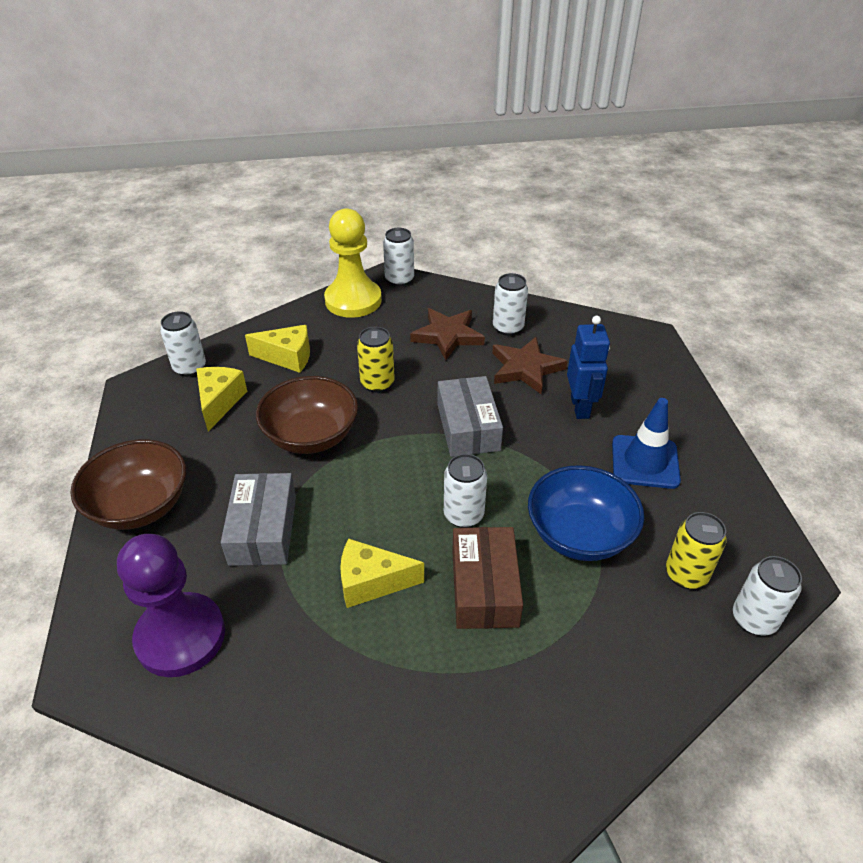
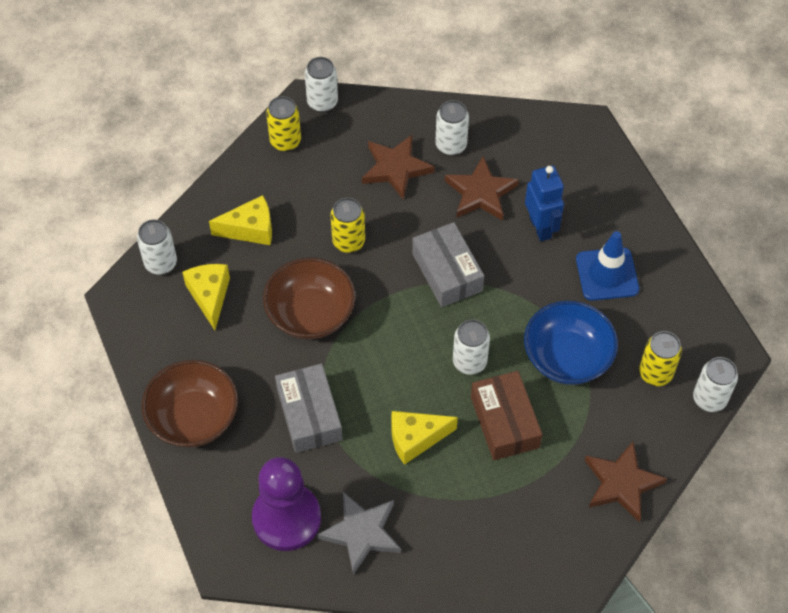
camera: 15 degrees left, 15 degrees up
(260, 677) = (361, 533): none -> grey star
(353, 300) = (285, 141): yellow pawn -> yellow can
(618, 698) = (621, 483): none -> brown star

